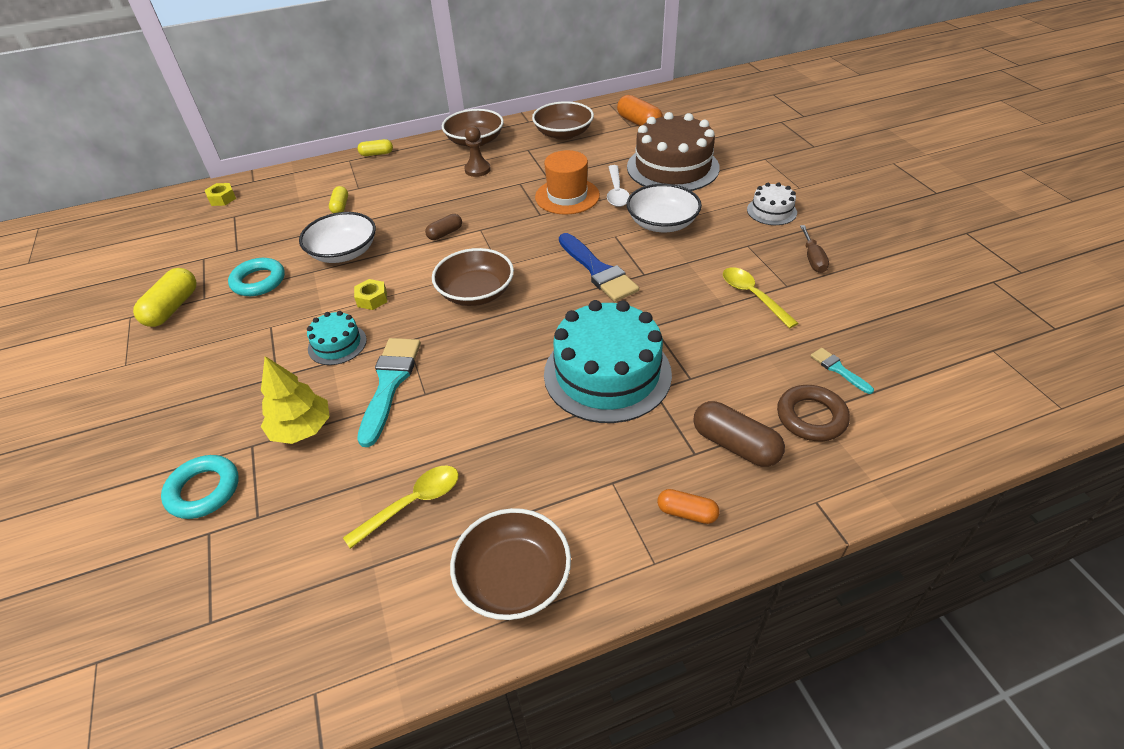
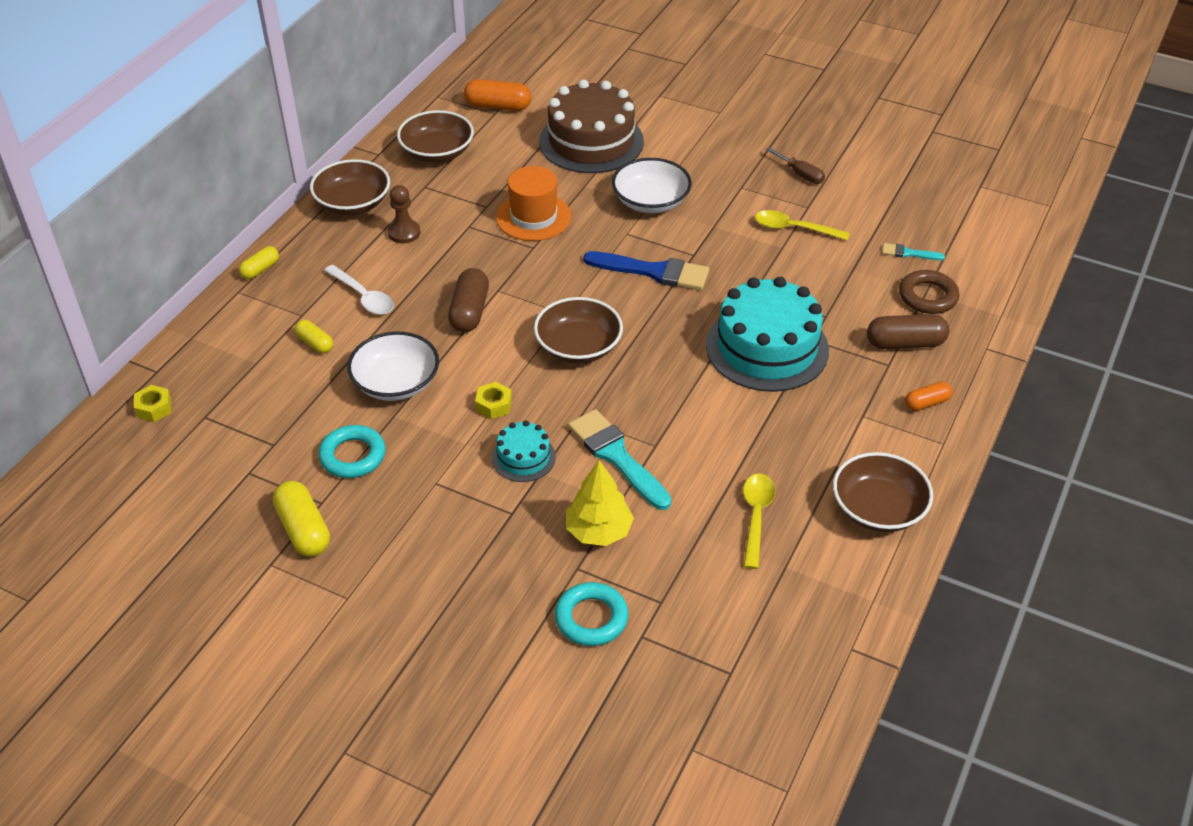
camera: 45 degrees left, 0 degrees up
(445, 233) = (469, 311): brown capsule -> brown capsule, size x1.66
(616, 192) = (573, 190): white spoon -> white spoon (363, 297)
(771, 211) = (723, 146): white cake -> none

